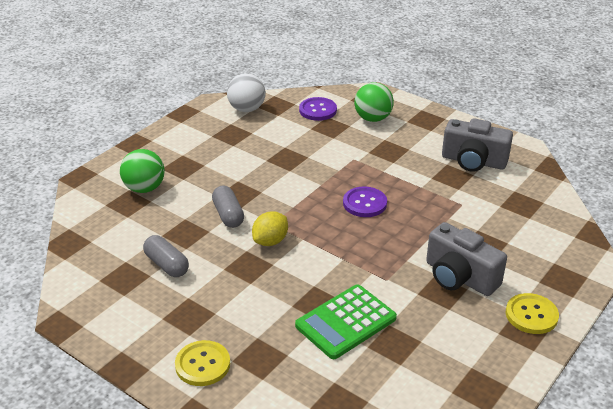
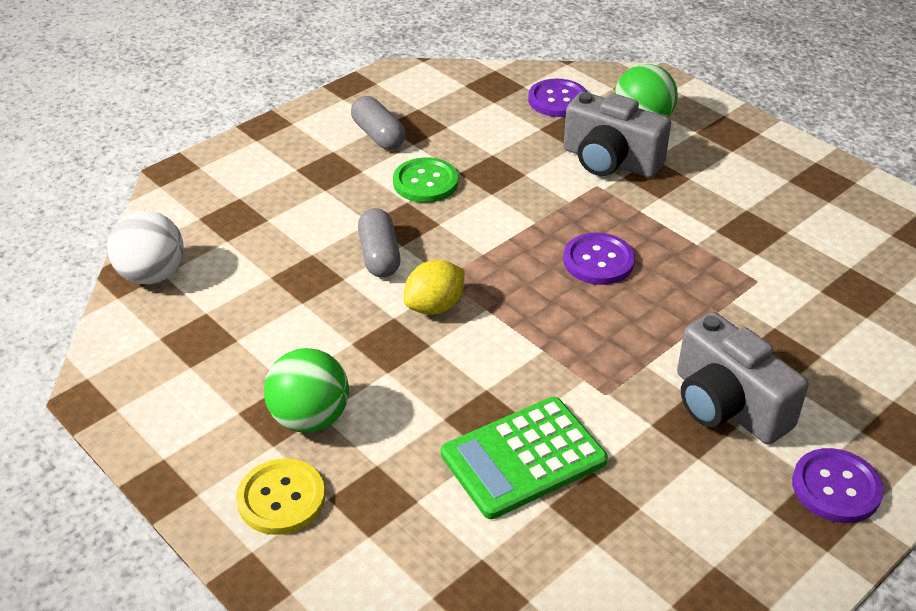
camera: 10 degrees right, 5 degrees up
(144, 188) = (263, 198): green ball -> green ball (310, 418)
(167, 265) = (266, 326): grey capsule -> grey capsule (378, 135)
(246, 168) = (425, 182): none -> green button
(247, 109) = (448, 88): white ball -> white ball (152, 275)
(473, 161) = (791, 210): grey camera -> grey camera (610, 161)
(531, 315) = (836, 487): yellow button -> purple button

